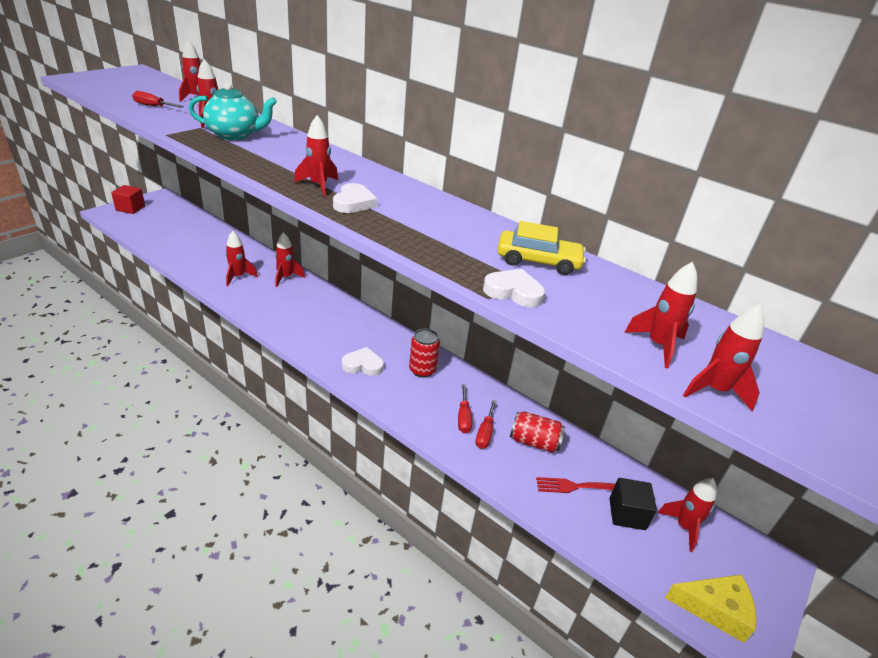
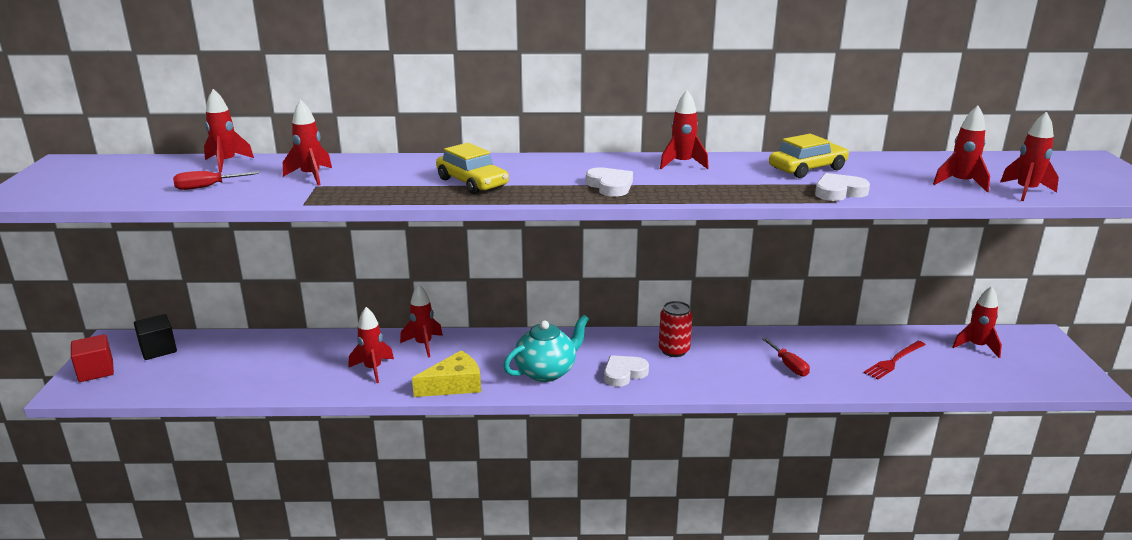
camera: 35 degrees left, 10 degrees down
(235, 135) = (369, 178): turquoise teapot -> turquoise teapot (546, 371)
(279, 162) = (472, 182): none -> yellow car
(318, 186) = (553, 186): red rocket -> red rocket (682, 164)
(463, 417) = (758, 365): red screwdriver -> none
(534, 442) = (826, 351): red can -> none
(627, 514) = (941, 359): black cube -> black cube (158, 349)
(715, 609) = (1053, 379): yellow cheese -> yellow cheese (454, 385)

